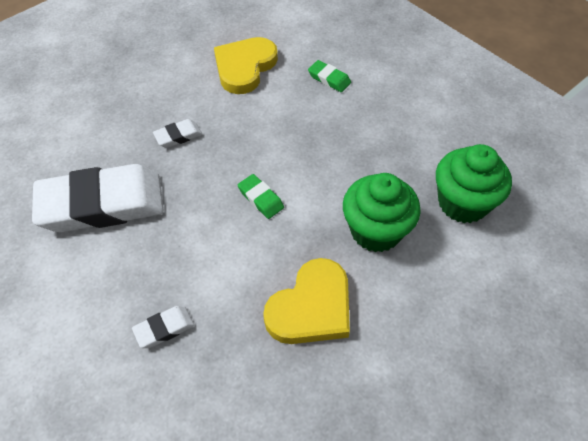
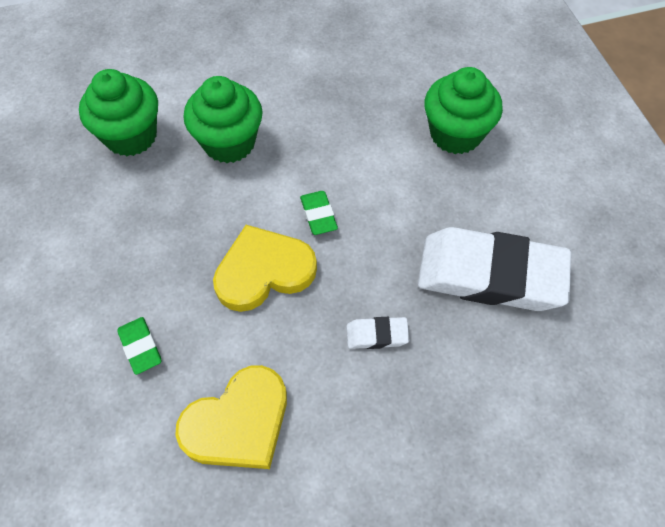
camera: 155 degrees left, 5 degrees up
(164, 328) = (455, 134): white eraser -> green cupcake
(311, 307) = (326, 106): yellow heart -> yellow heart (264, 271)

